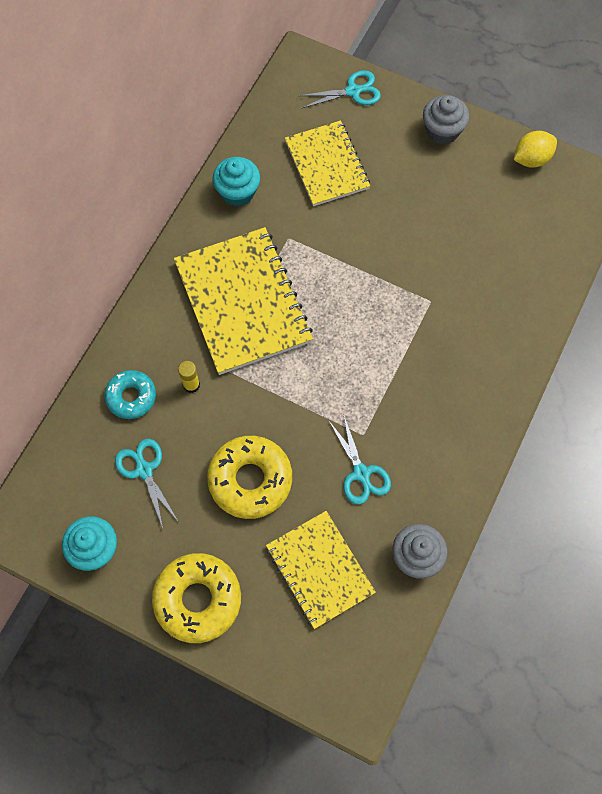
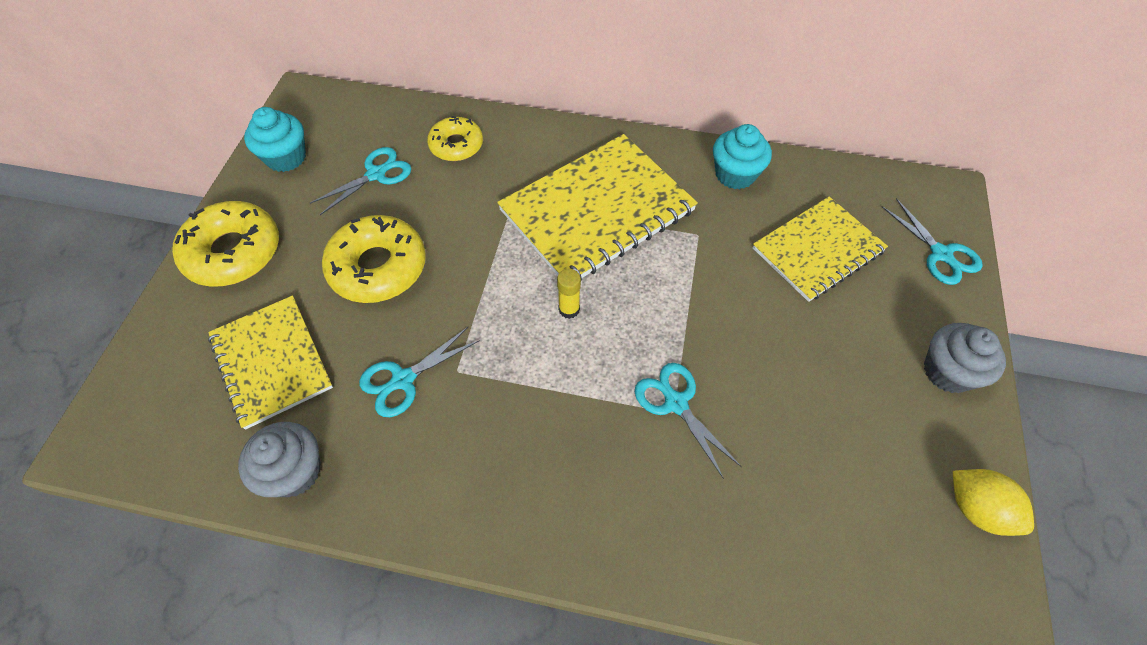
camera: 75 degrees right, 10 degrees down
(131, 397) = (456, 145): turquoise donut -> yellow donut
(191, 385) = (482, 189): yellow glue stick -> yellow glue stick (569, 309)
(320, 570) = (272, 362): yellow notebook -> yellow notebook turned 75 degrees counterclockwise
(425, 297) = (676, 403): none -> turquoise scissors

